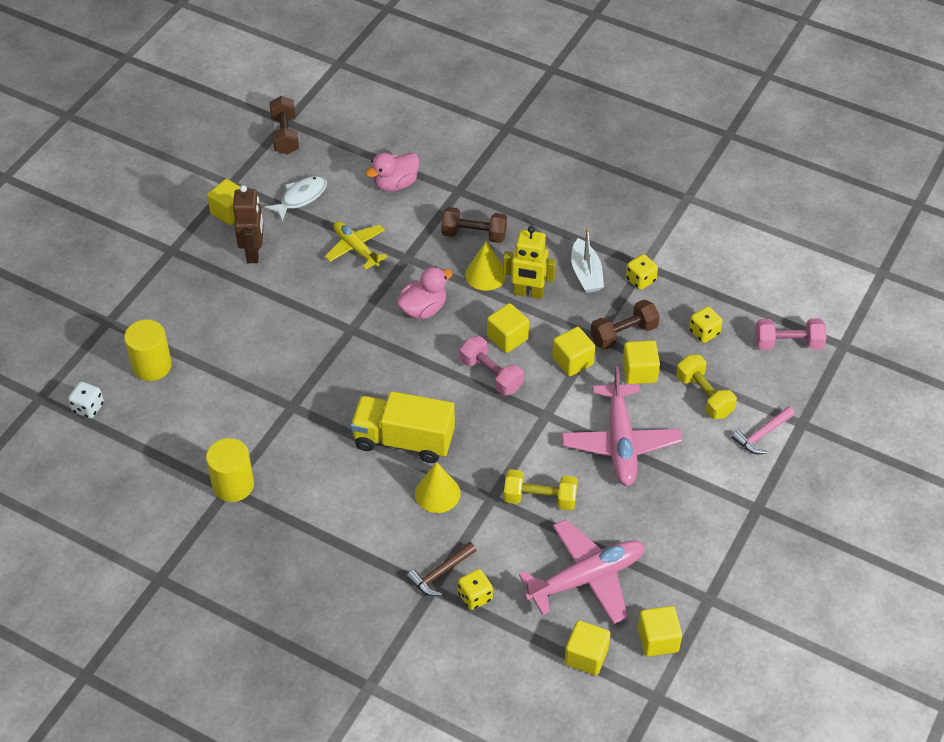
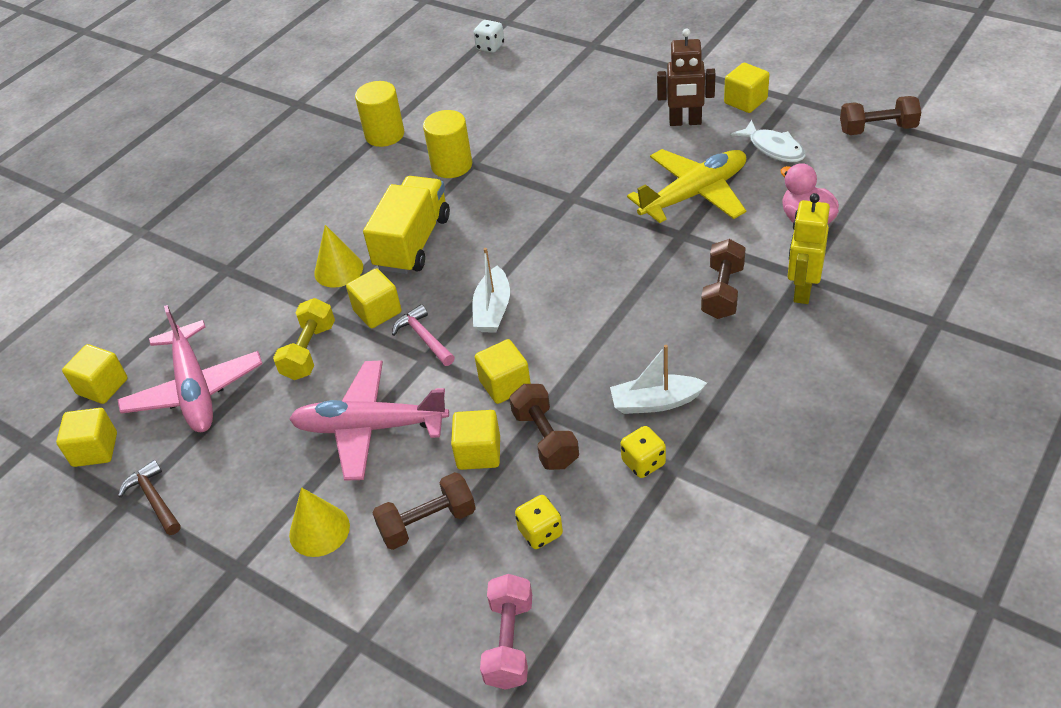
camera: 100 degrees right, 5 degrees down
(152, 366) = (535, 75): yellow cylinder -> yellow cylinder (452, 165)
(356, 248) = (694, 194): yellow plane -> yellow plane, size x1.58
(423, 309) = (598, 251): pink duck -> none
(440, 573) = (242, 274): brown hammer -> brown hammer (154, 499)
(475, 596) = (205, 300): yellow dice -> none
(485, 274) = (653, 303): yellow cone -> yellow cone (319, 530)
(491, 375) = (493, 310): pink dumbbell -> white boat
(507, 338) = (548, 324): yellow cube -> yellow cube (377, 311)
(528, 293) = (621, 343): yellow robot -> yellow robot (802, 290)
(704, 396) = (428, 523): yellow dumbbell -> brown dumbbell
(762, 434) = (349, 587): pink hammer -> pink hammer (424, 338)

